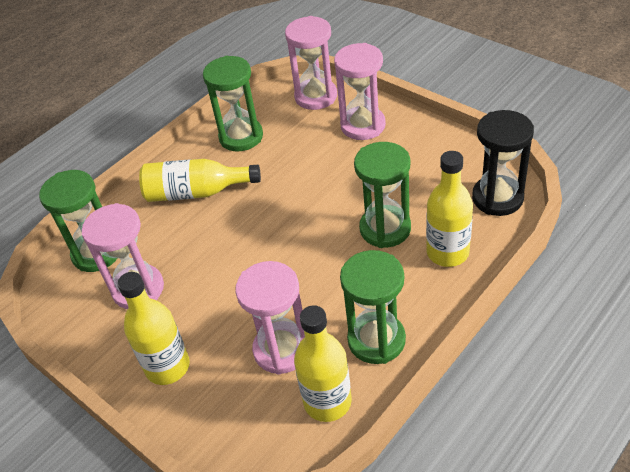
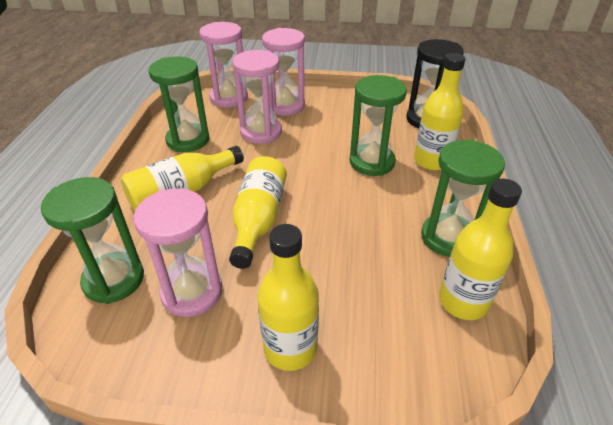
camera: 40 degrees left, 5 degrees down
(233, 247) = (258, 220): none -> yellow bottle
(281, 349) = (383, 280): pink hourglass -> pink hourglass (261, 132)

